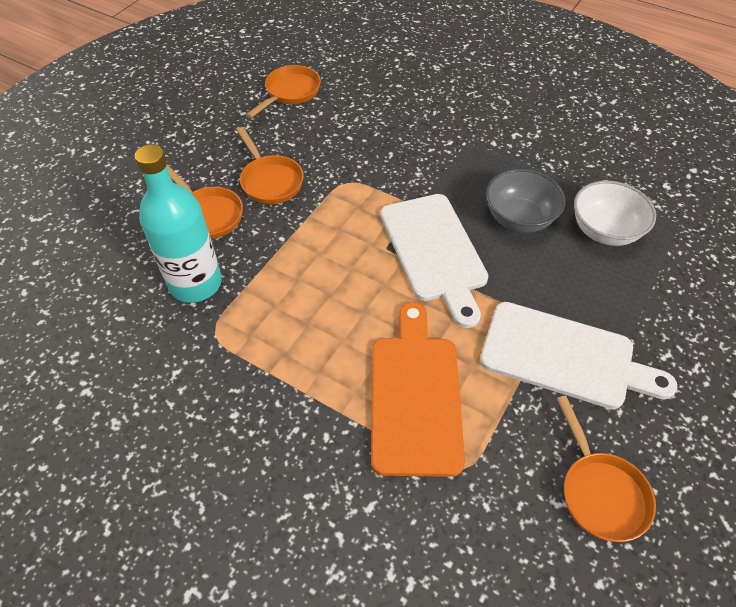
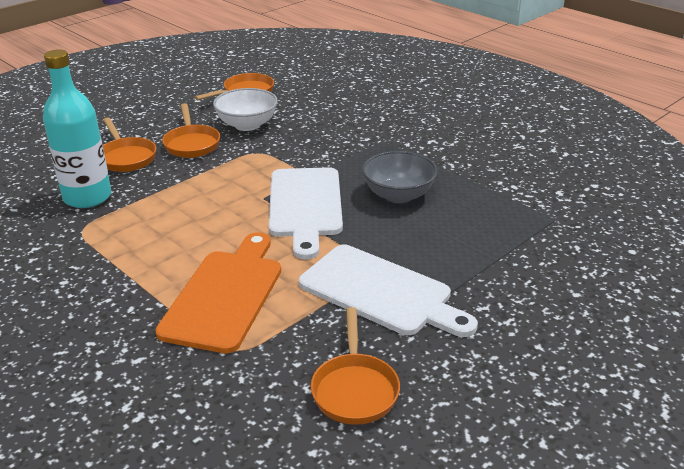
camera: 15 degrees right, 20 degrees down
(604, 231) = (476, 214): white bowl -> white bowl (247, 125)

